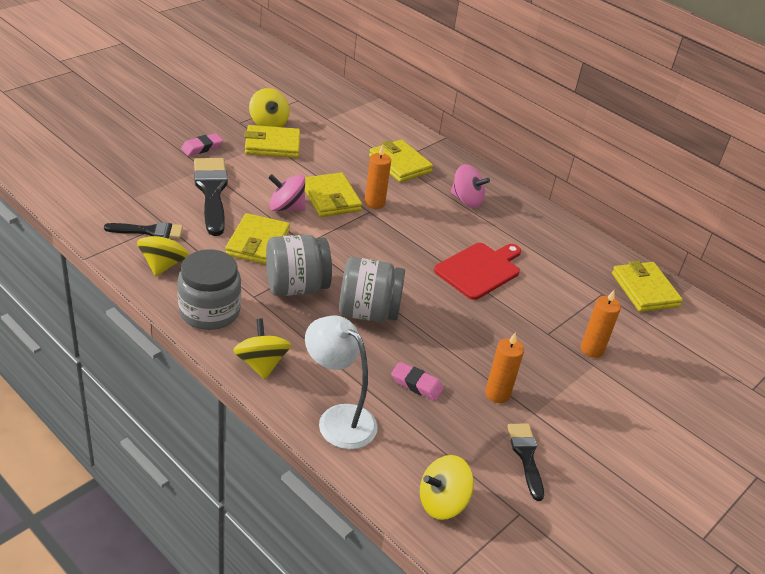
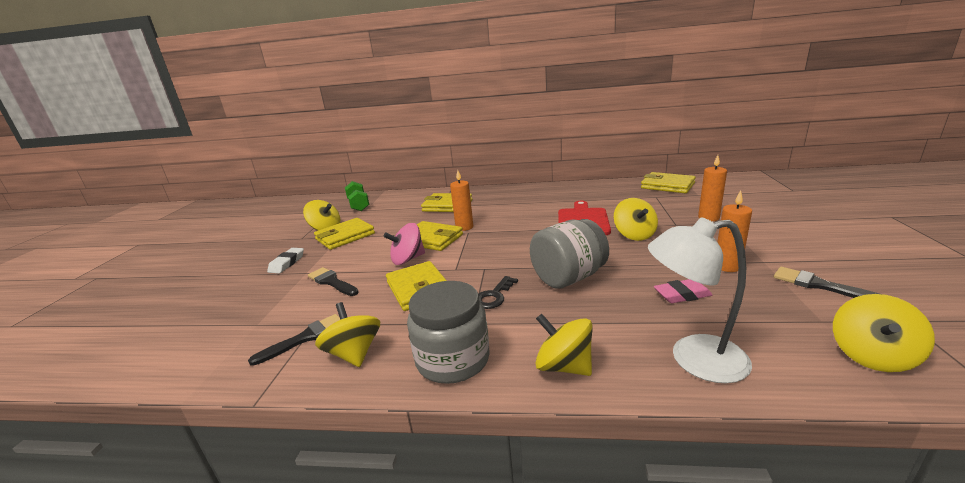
camera: 30 degrees left, 15 degrees down
(202, 148) = (287, 263): pink eraser -> white eraser
(211, 192) = (332, 282): black brush -> black brush, size x0.58
(296, 287) = (494, 296): grey jar -> black key
(329, 106) = (358, 205): none -> green dumbbell
(466, 200) = (513, 200): pink spinning top -> none
(491, 316) = (634, 235): none -> yellow spinning top

